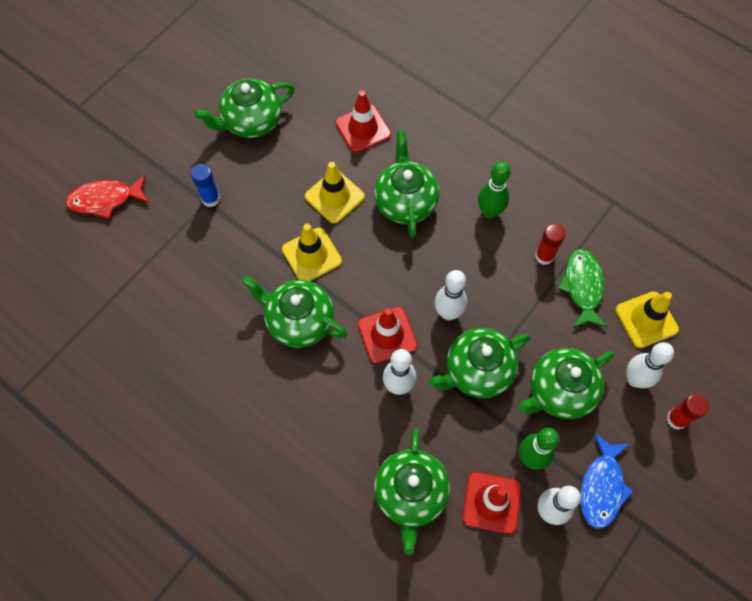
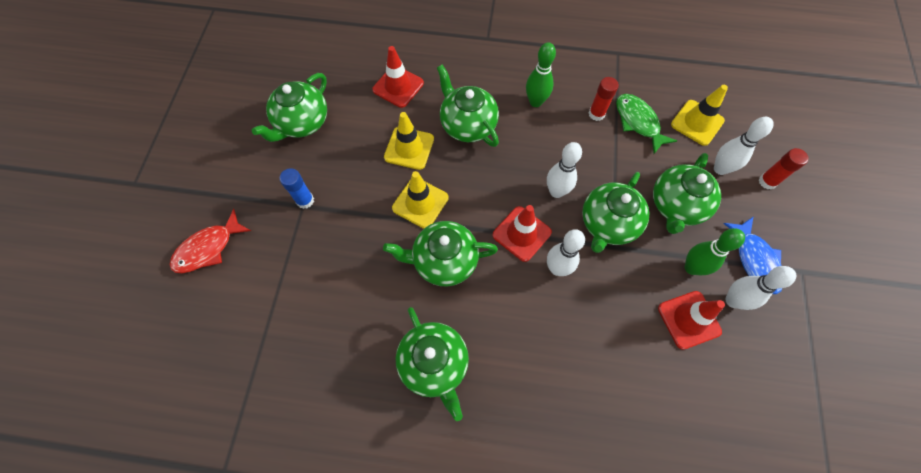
camera: 30 degrees left, 0 degrees up
(410, 494) = (625, 350): green teapot -> green teapot (434, 364)

